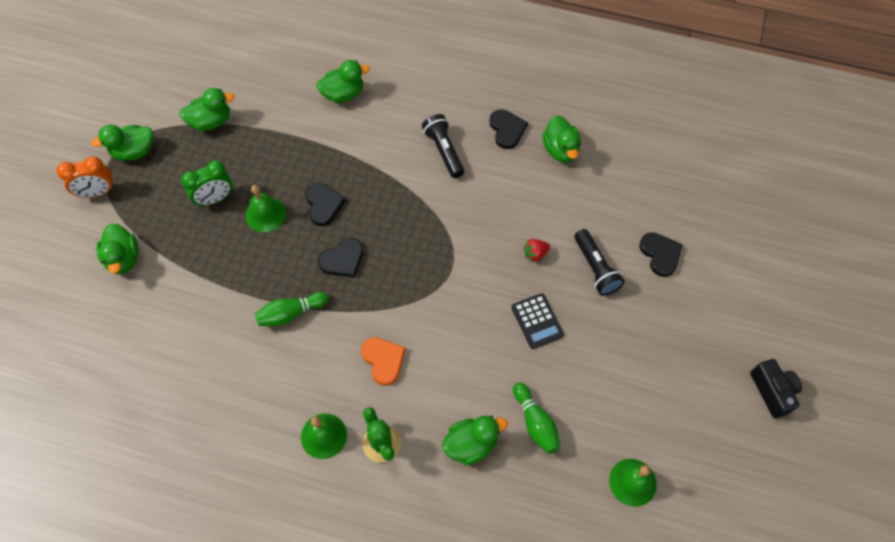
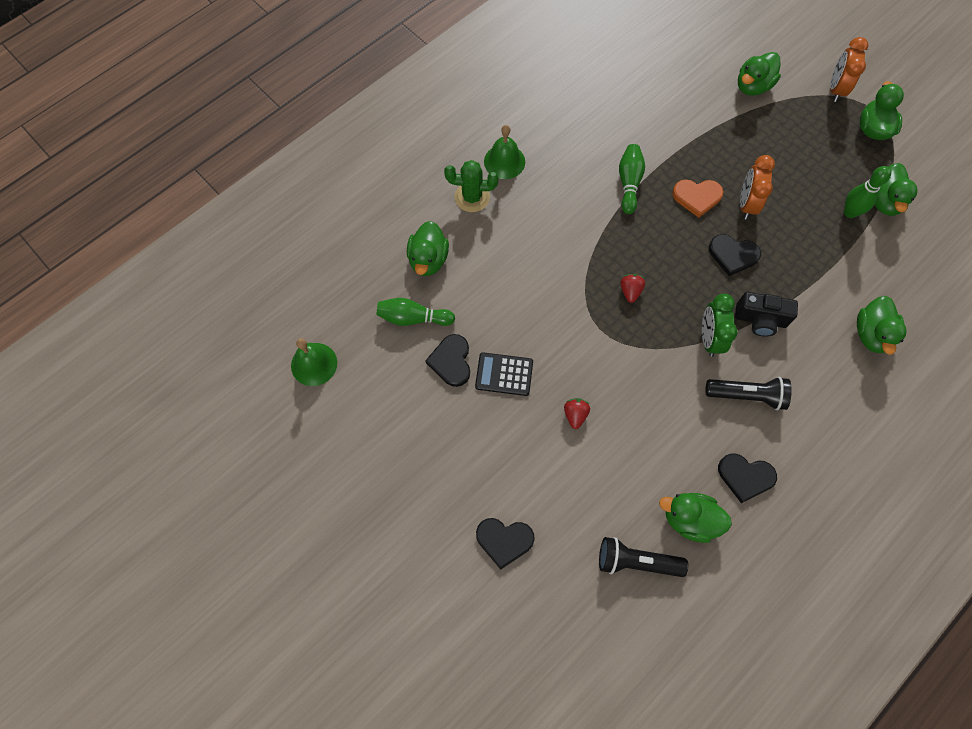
camera: 120 degrees right, 5 degrees up
(123, 258) = (752, 86): green duck -> green duck turned 60 degrees counterclockwise
(215, 199) = (784, 172): green clock -> green clock (709, 338)
(235, 140) = (850, 212): none -> green bowling pin
(265, 214) = (746, 204): green bell -> orange clock
(343, 260) = (662, 245): black heart -> black heart (451, 361)
(383, 360) = (543, 231): orange heart -> orange heart (697, 197)
(403, 264) = (630, 291): none -> red strawberry
(596, 268) = (526, 463): black flashlight -> black flashlight (636, 561)
(772, 391) = (301, 546): black camera -> black camera (760, 320)

